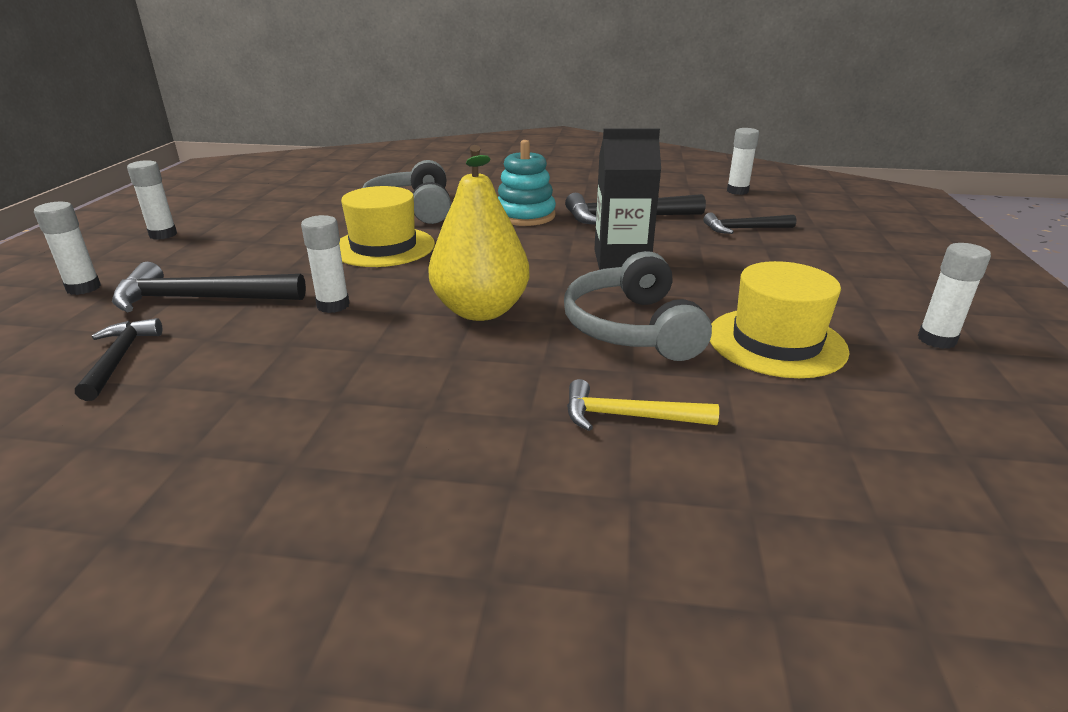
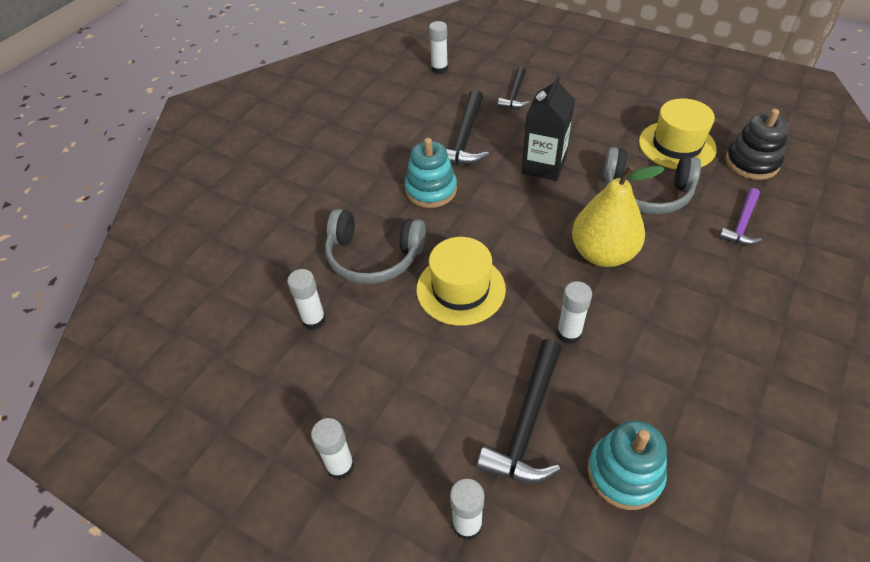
camera: 65 degrees left, 20 degrees up
(119, 358) = (624, 473): black hammer -> turquoise stacking toy
(628, 416) = (741, 224): yellow hammer -> purple hammer
(816, 418) = (751, 163): none -> black stacking toy
(936, 340) = (687, 94): white glue stick -> white glue stick (314, 320)

